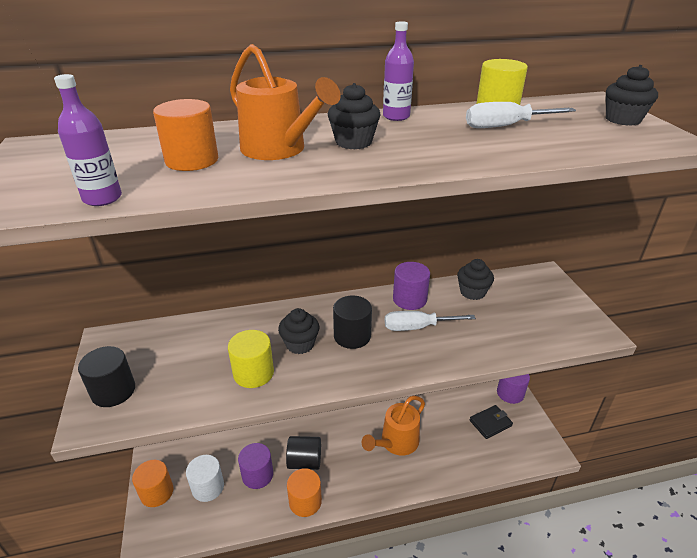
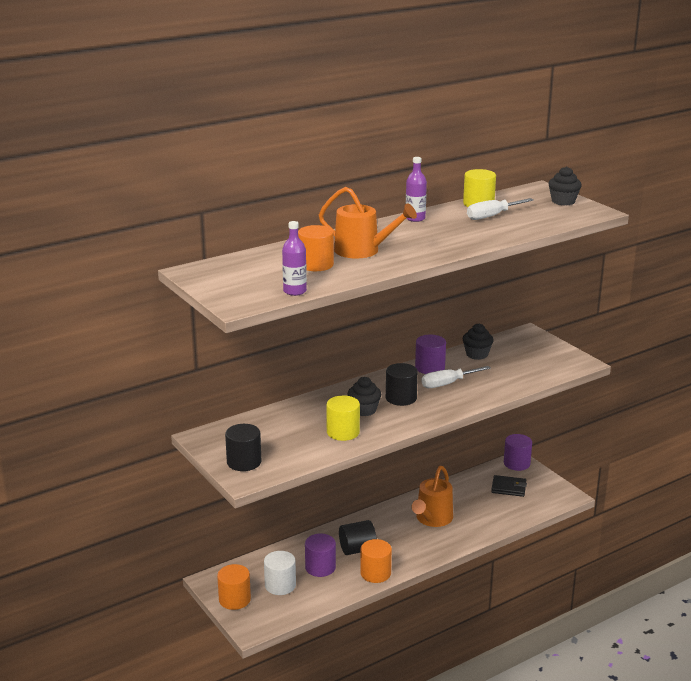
camera: 20 degrees left, 10 degrees down
(353, 142) = (405, 240): black cupcake -> none
(490, 423) = (508, 488): black wallet -> black wallet turned 60 degrees clockwise

